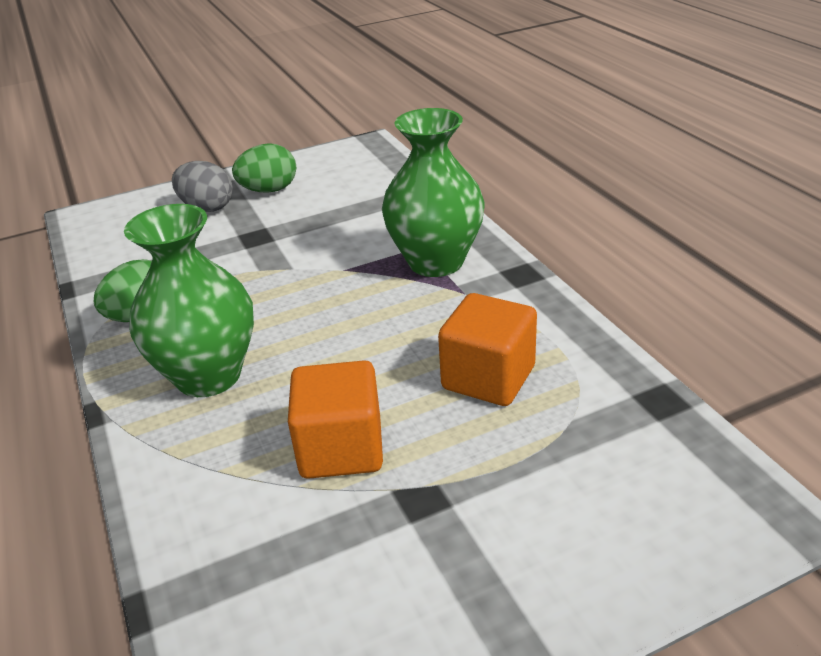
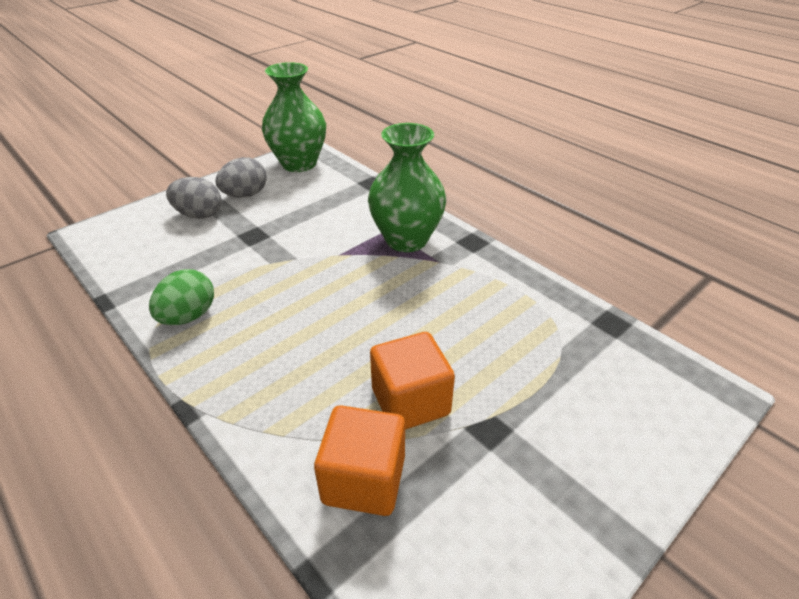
camera: 20 degrees left, 5 degrees up
(208, 376) = (272, 359): green vase -> green vase (299, 164)
(269, 190) = (245, 195): green egg -> grey egg
(488, 378) = (489, 325): orange cube -> orange cube (364, 479)

